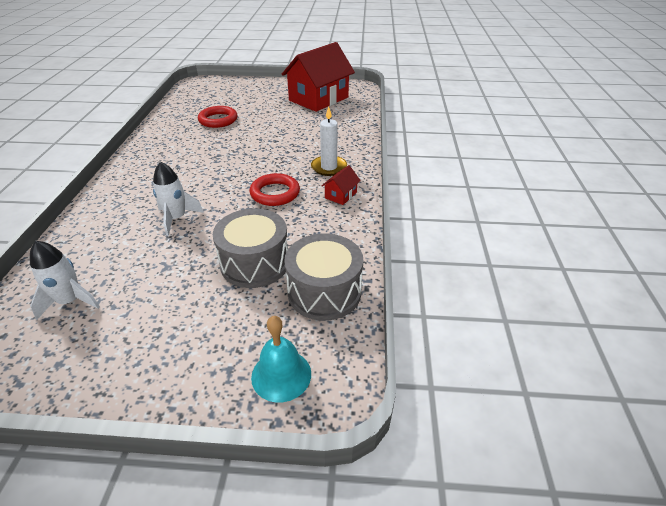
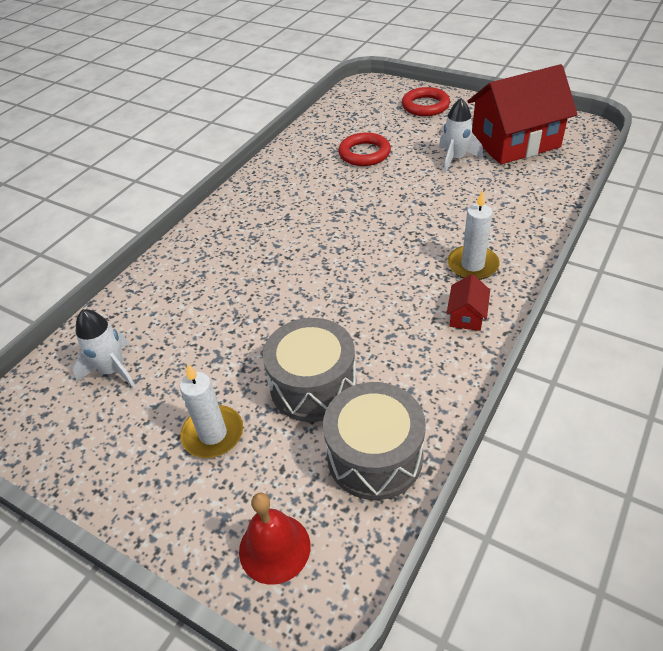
camera: 30 degrees right, 5 degrees up
(177, 218) = (255, 294): white rocket -> white rocket (455, 159)
(189, 317) = (213, 434): none -> white candle
(275, 193) = (383, 288): red ring -> red ring (425, 106)
(281, 375) = (274, 548): turquoise bell -> red bell
(341, 195) = (466, 315): red house -> red house turned 45 degrees counterclockwise

